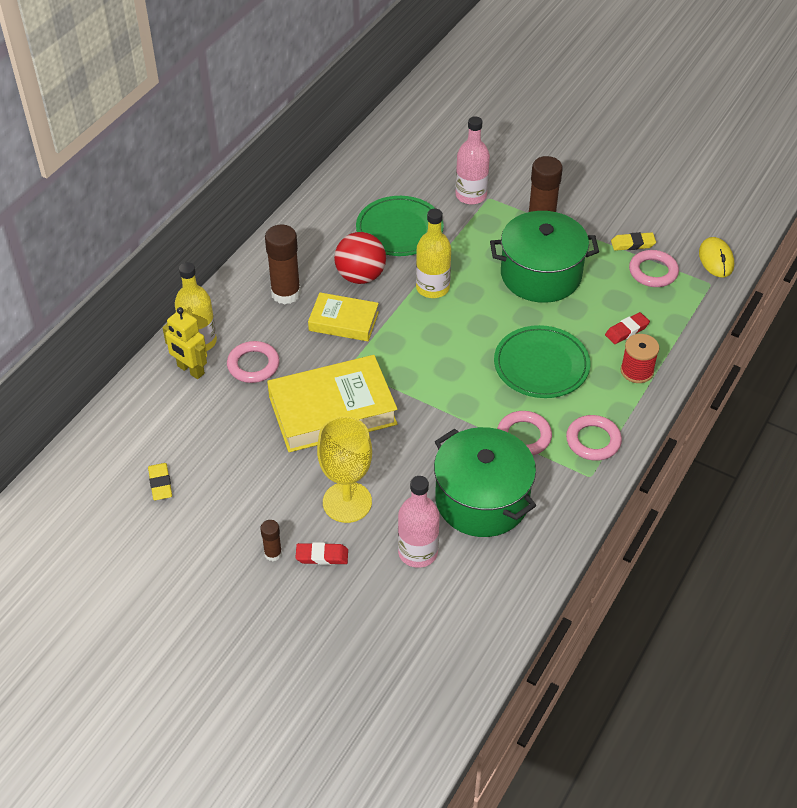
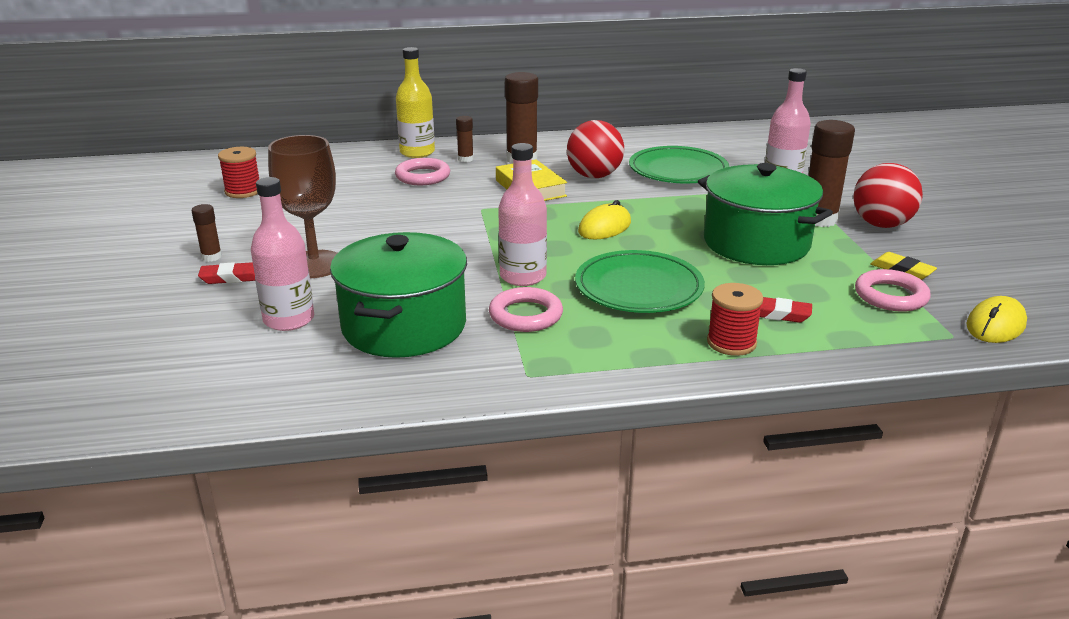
camera: 50 degrees right, 20 degrees down
(160, 484) = (243, 191): yellow eraser -> red spool
(190, 370) = (382, 160): yellow robot -> none
(247, 323) = (465, 159): none -> brown glue stick
(322, 556) = (232, 277): red eraser -> red eraser turned 60 degrees counterclockwise
(332, 410) = (418, 220): yellow book -> none
(347, 502) = (314, 264): yellow goblet -> brown goblet
(432, 288) = (638, 205): yellow bottle -> none
(446, 326) = (604, 227): none -> yellow mouse
(474, 408) = (523, 276): none -> pink bottle
(575, 205) = (881, 224): none -> red ball
(593, 441) = (583, 356): pink ring -> none

